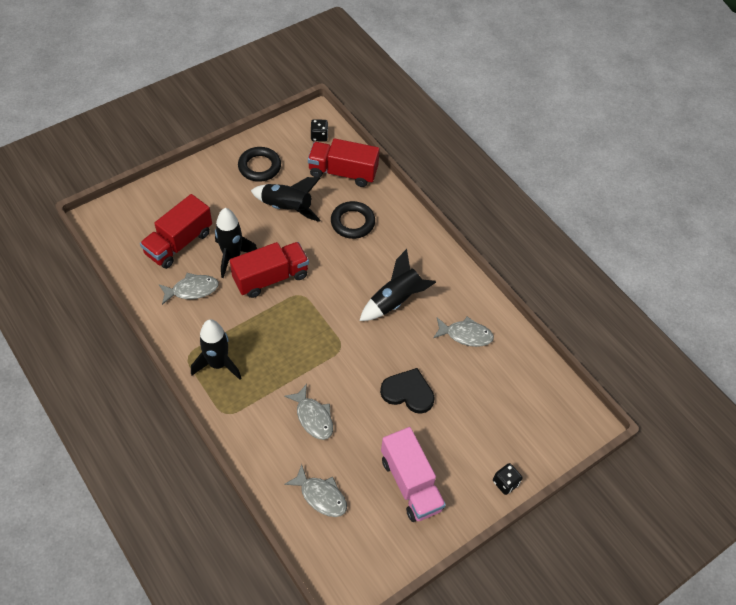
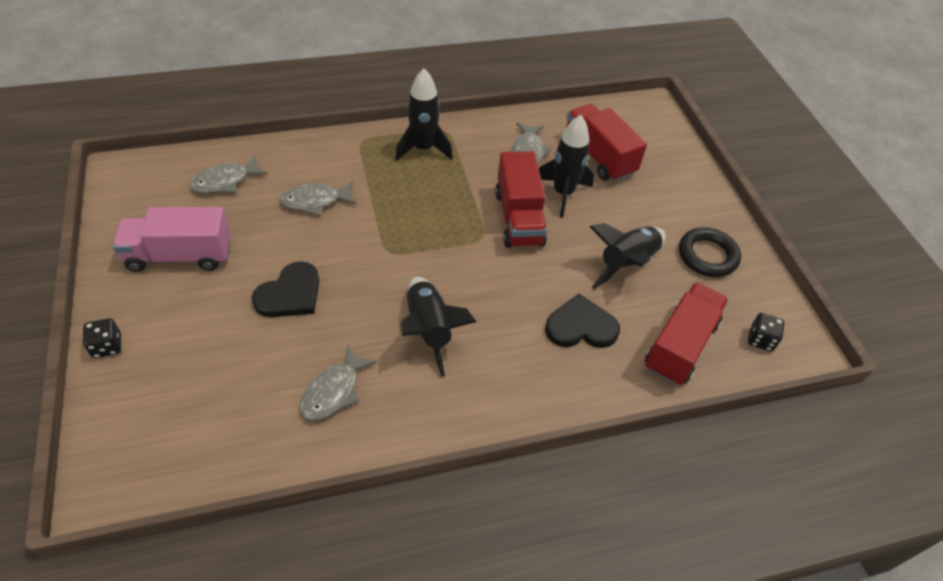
camera: 110 degrees right, 5 degrees down
(352, 222) = (581, 326): black ring -> black heart

